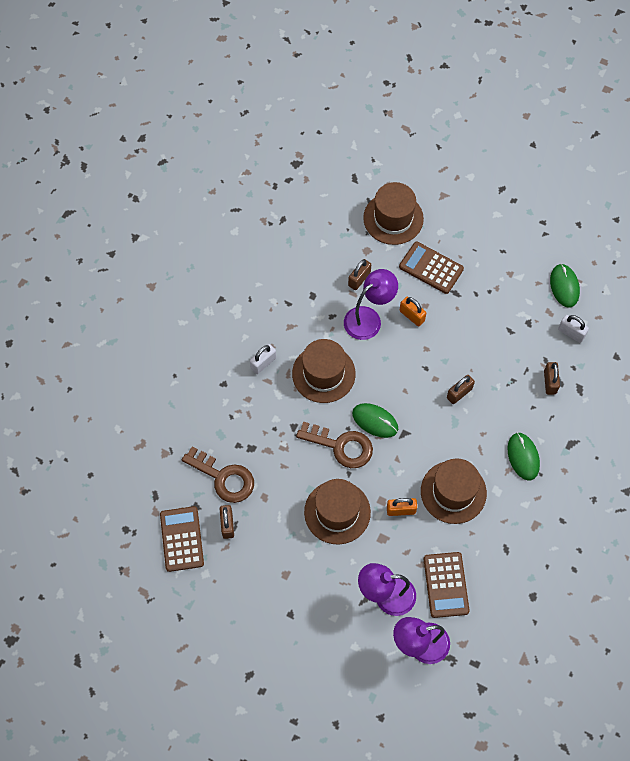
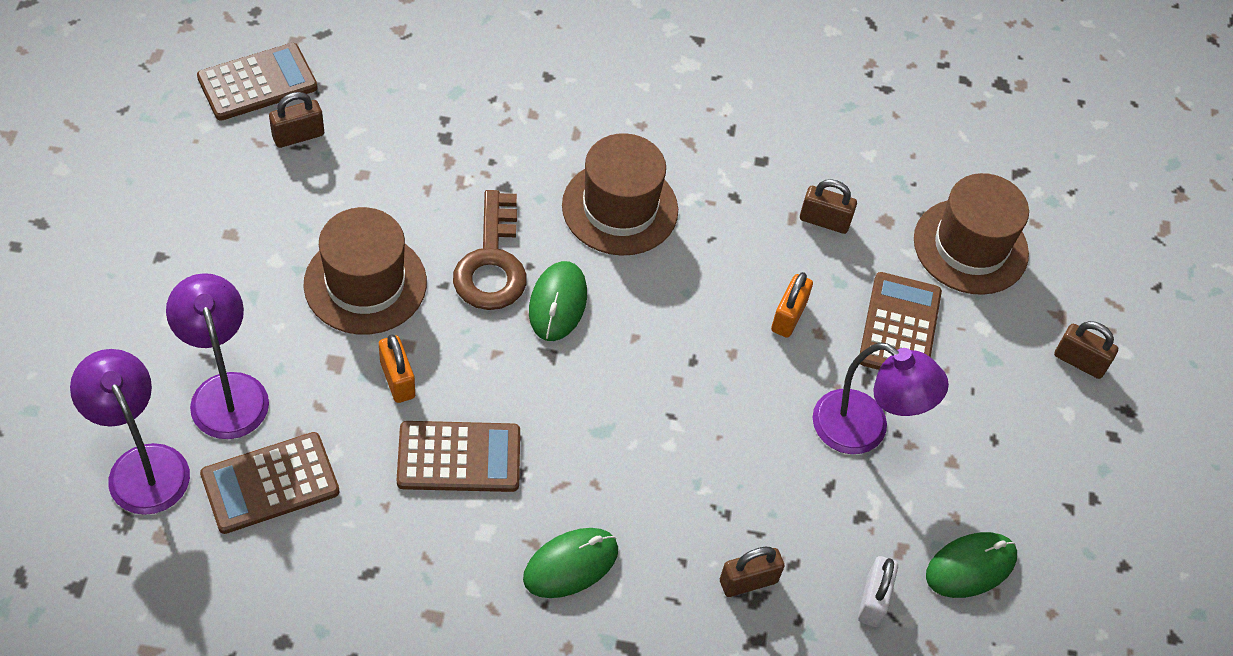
camera: 65 degrees right, 10 degrees down
(224, 478) = (380, 113): brown key -> none
(263, 363) = (606, 120): white padlock -> none
(369, 318) = (754, 251): purple lamp -> purple lamp (864, 431)
(453, 492) = (459, 457): brown hat -> brown calculator
(459, 393) = (663, 426): brown padlock -> brown padlock (1079, 361)

